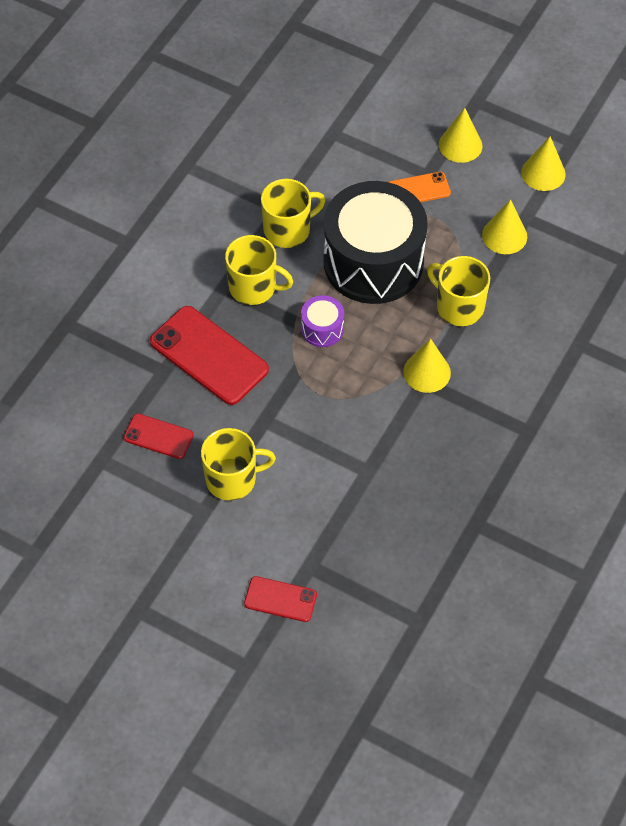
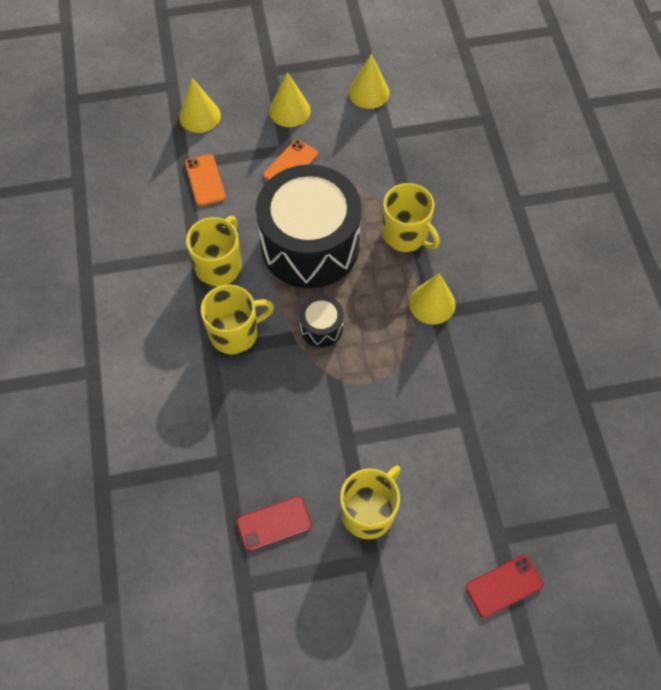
camera: 40 degrees left, 5 degrees up
(209, 355) = (251, 419): red phone -> none
(322, 329) = (321, 327): purple drum -> black drum
(338, 157) = (205, 180): none -> orange phone
(459, 306) = (406, 234): yellow mug -> yellow mug turned 135 degrees counterclockwise
(504, 235) = (386, 157): yellow cone -> yellow cone (200, 116)

